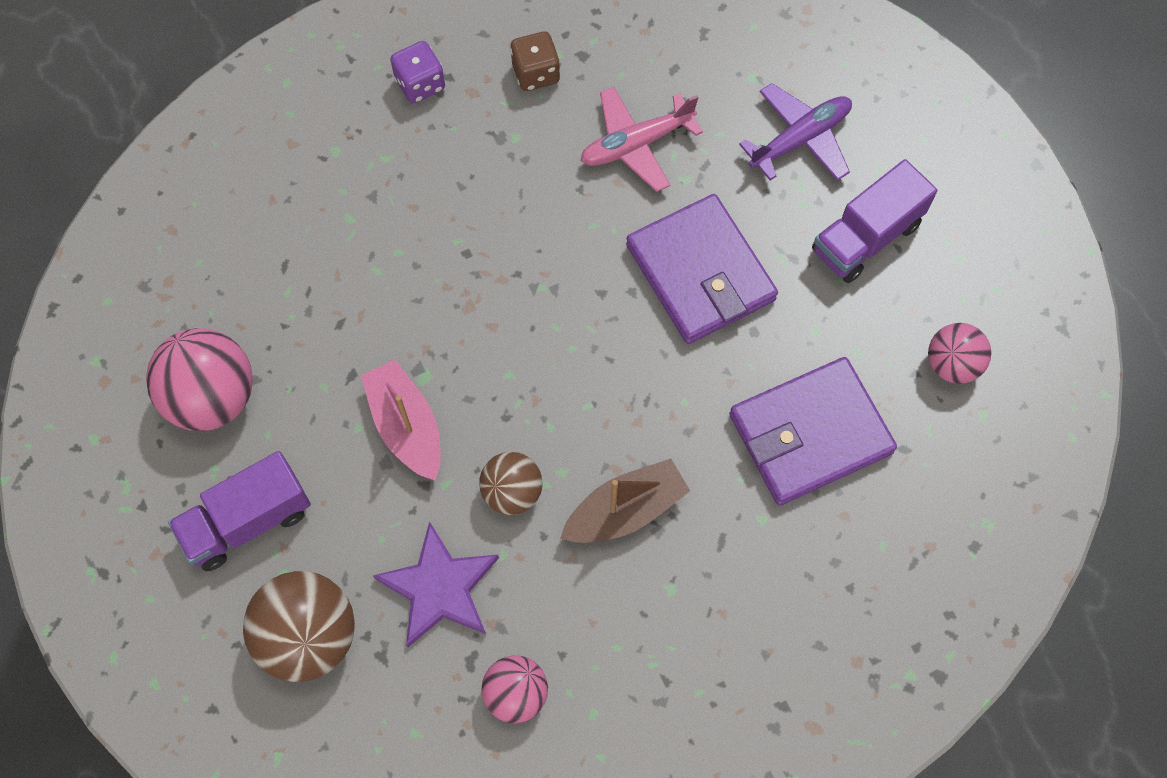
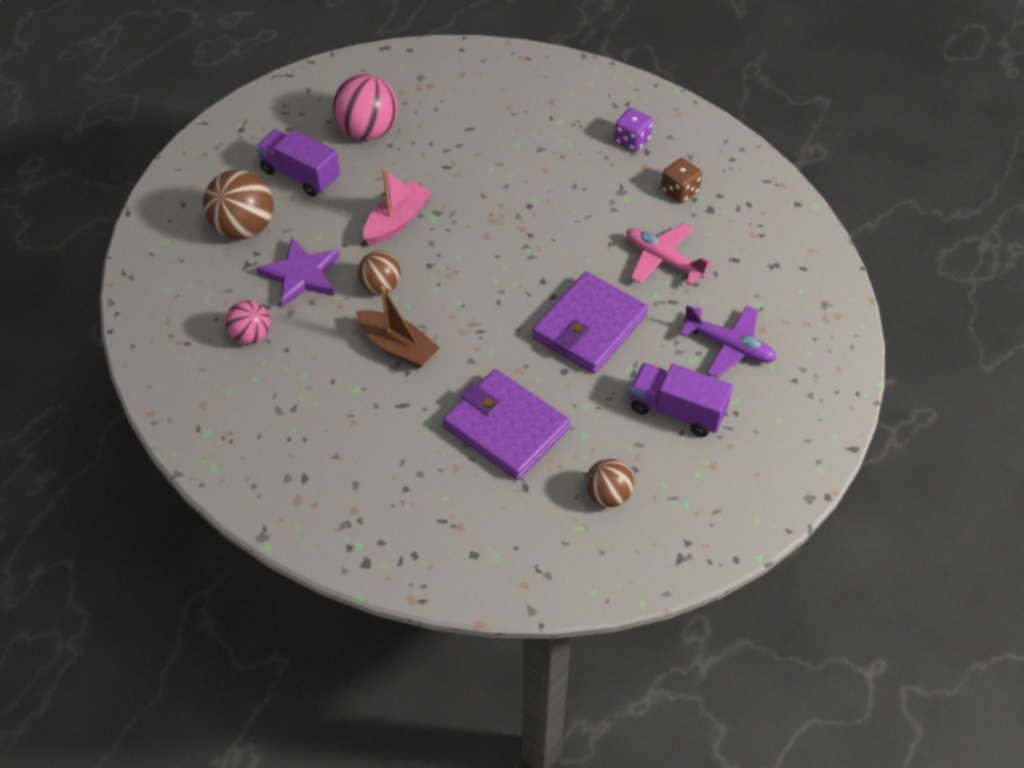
camera: 65 degrees right, 15 degrees down
(952, 364) = (608, 495): pink ball -> brown ball

